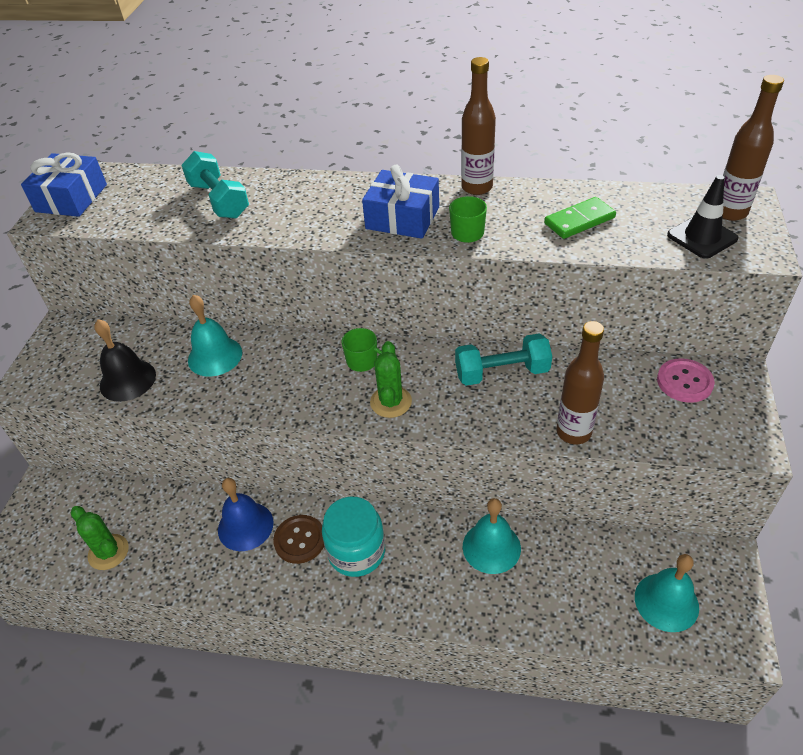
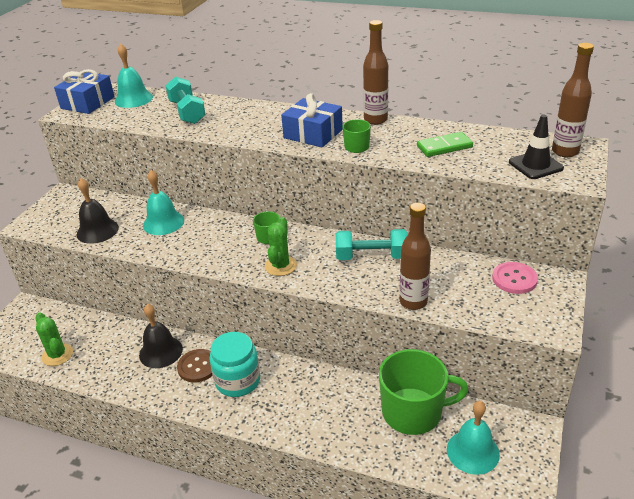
camera: 10 degrees right, 10 degrees down
(245, 526) = (161, 352): blue bell -> black bell
(491, 547) = (343, 392): turquoise bell -> turquoise bell (133, 99)
(583, 560) = (413, 412): none -> green mug

